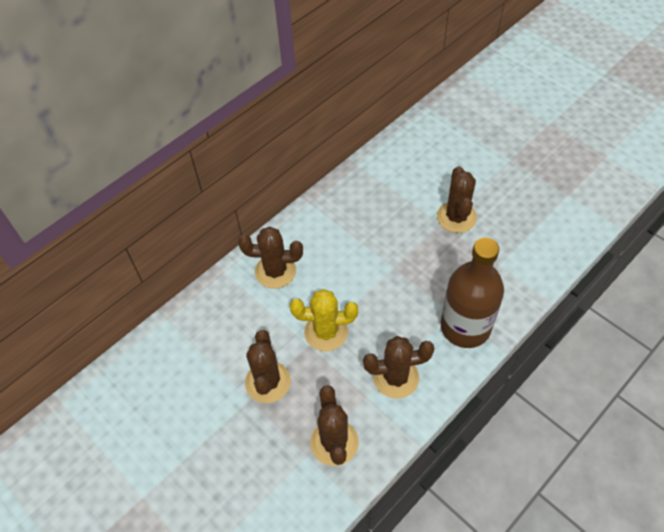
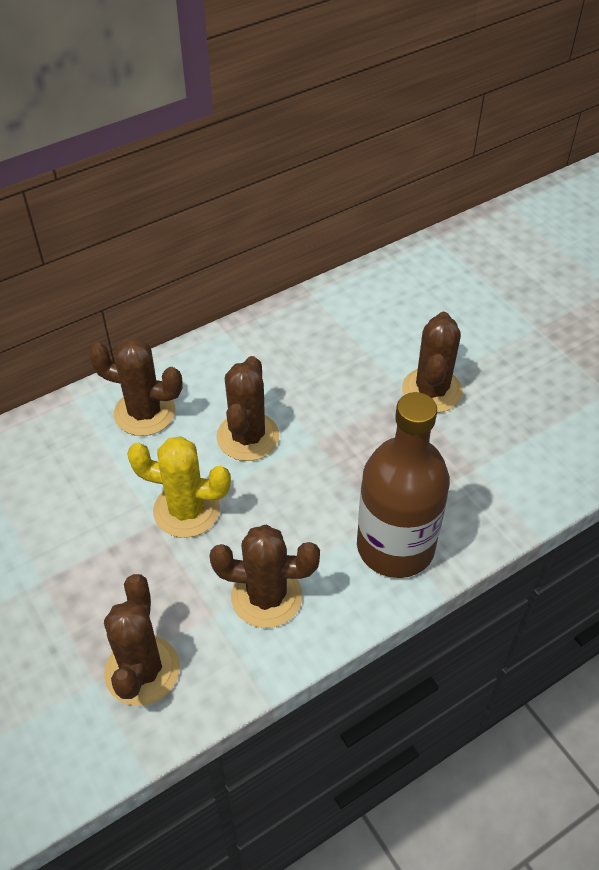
camera: 10 degrees right, 5 degrees down
(268, 382) = (77, 562): brown cactus -> brown cactus (248, 437)

